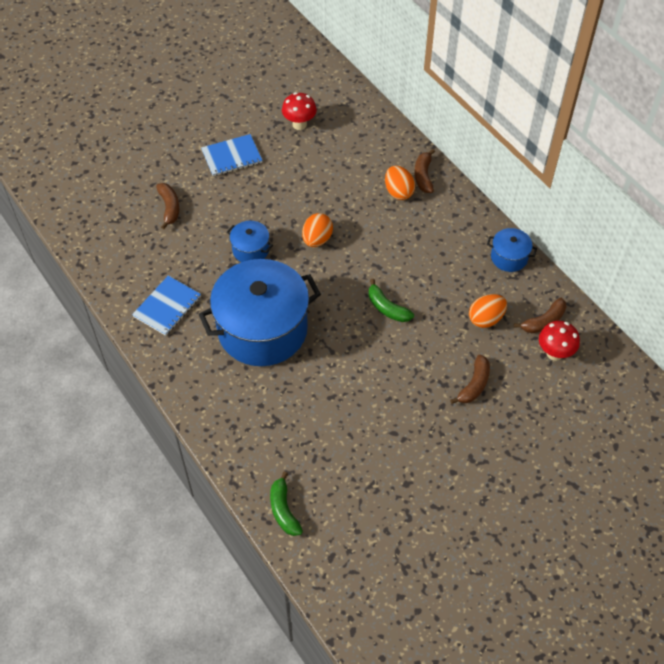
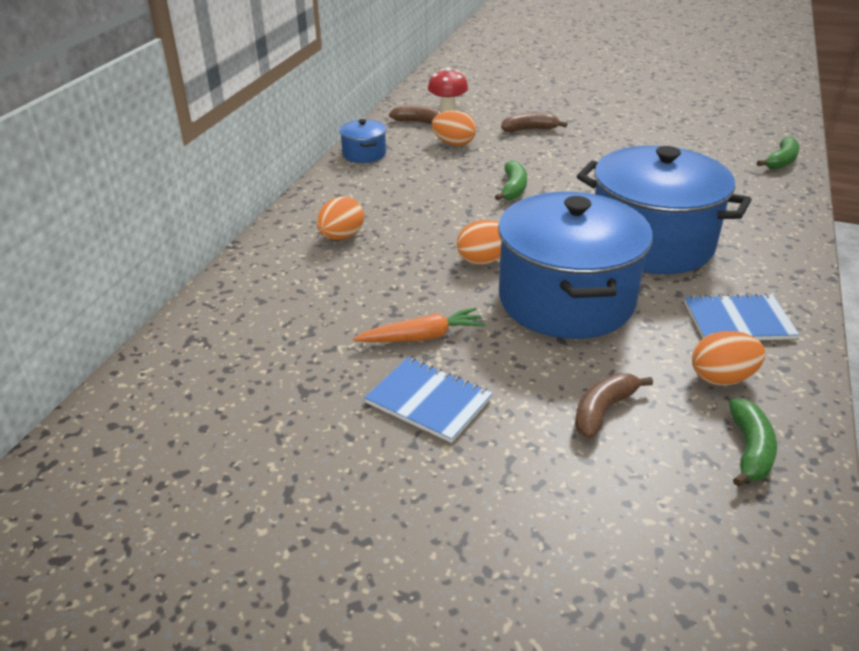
camera: 125 degrees left, 20 degrees down
(104, 237) = (750, 450): none -> green banana
(143, 264) = (722, 378): none -> orange egg
(250, 250) = (566, 299): blue pot -> blue pot, size x2.31
(276, 177) = (422, 337): none -> orange carrot
(299, 124) = (289, 365): red mushroom -> none
(423, 176) = (296, 231): brown banana -> none

